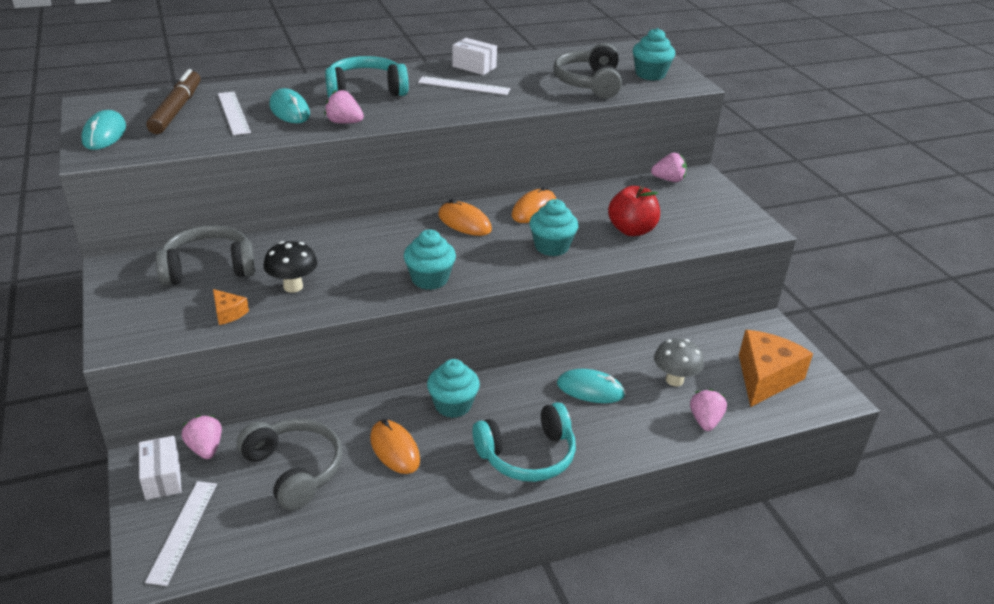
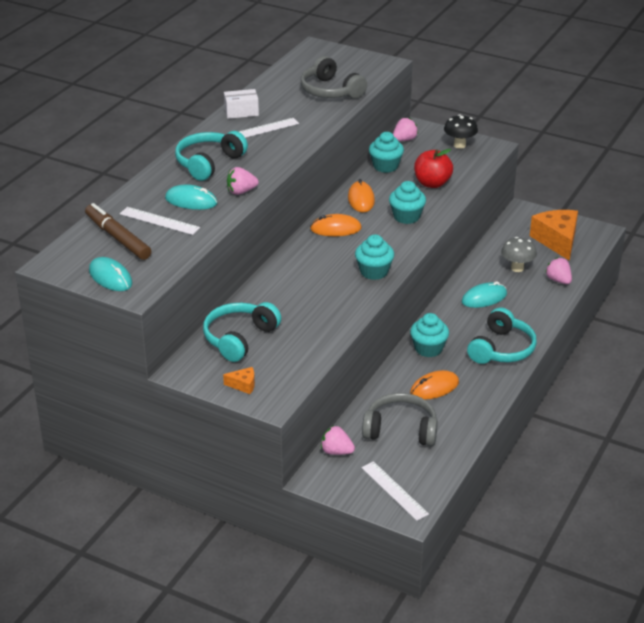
camera: 40 degrees left, 0 degrees up
(162, 477) = (339, 478): white box -> none
(208, 268) = (239, 338): grey headphones -> turquoise headphones
(228, 313) = (300, 353): orange cheese -> orange cheese (243, 385)
(293, 287) = (308, 319): black mushroom -> black mushroom (459, 145)
(395, 449) = (434, 388): orange mouse -> orange mouse turned 45 degrees counterclockwise
(650, 74) = (354, 67): turquoise cupcake -> turquoise cupcake (385, 166)

